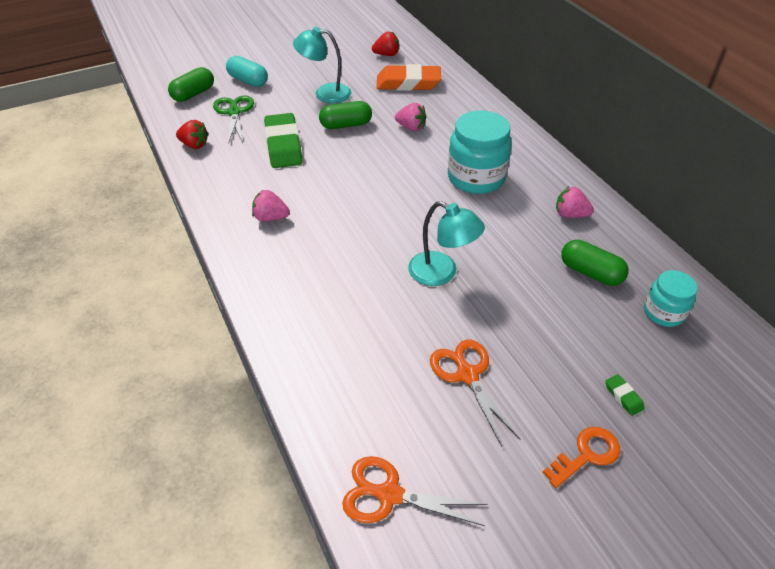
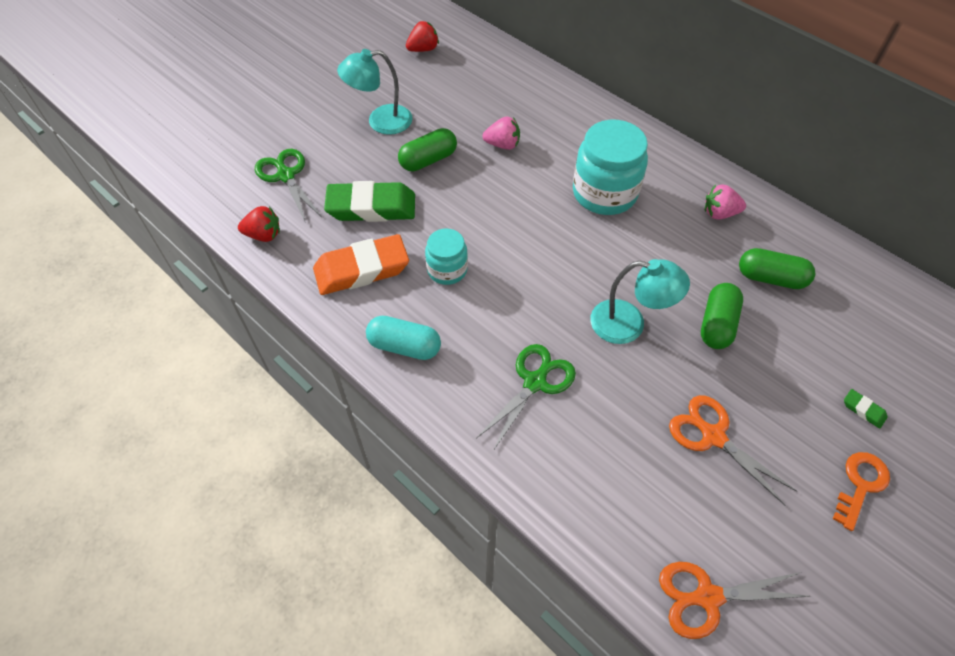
camera: 20 degrees left, 10 degrees up
(193, 94) = (220, 162): green capsule -> green capsule (717, 324)
(248, 81) = (278, 126): turquoise capsule -> turquoise capsule (404, 346)
(271, 218) = (410, 309): pink strawberry -> none
(283, 145) = (371, 207): green eraser -> green eraser turned 60 degrees counterclockwise
(338, 292) = (535, 382): none -> green scissors
(408, 83) = (468, 84): orange eraser -> orange eraser (362, 270)
(663, 312) = (856, 303): turquoise jar -> turquoise jar (447, 270)

